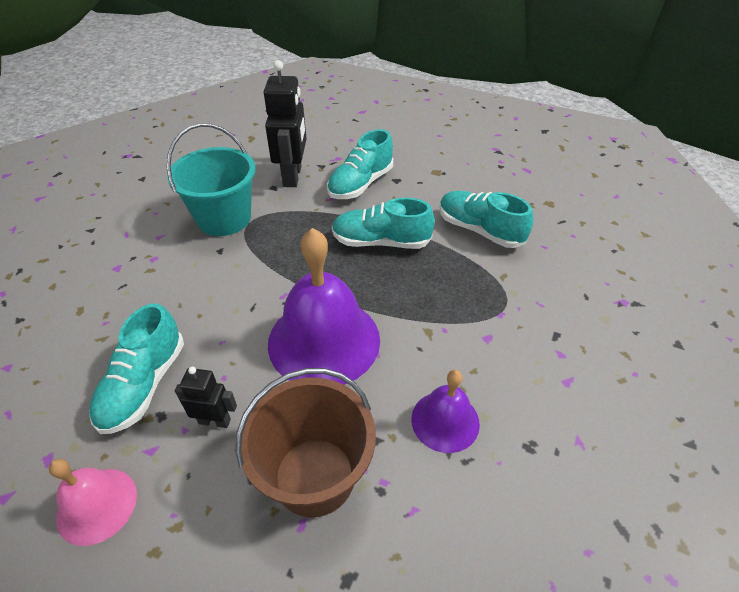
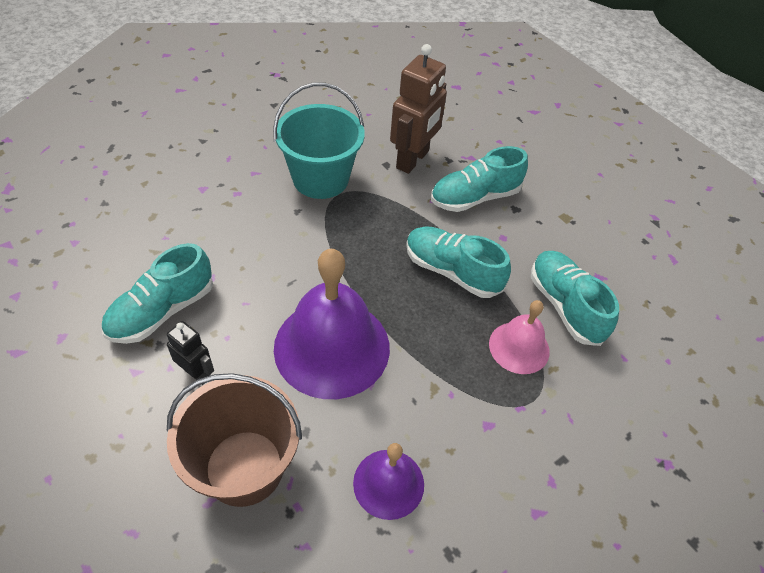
camera: 25 degrees right, 5 degrees up
(97, 505) = (73, 395): pink bell -> pink bell (519, 347)
(293, 176) = (413, 160): black robot -> brown robot

